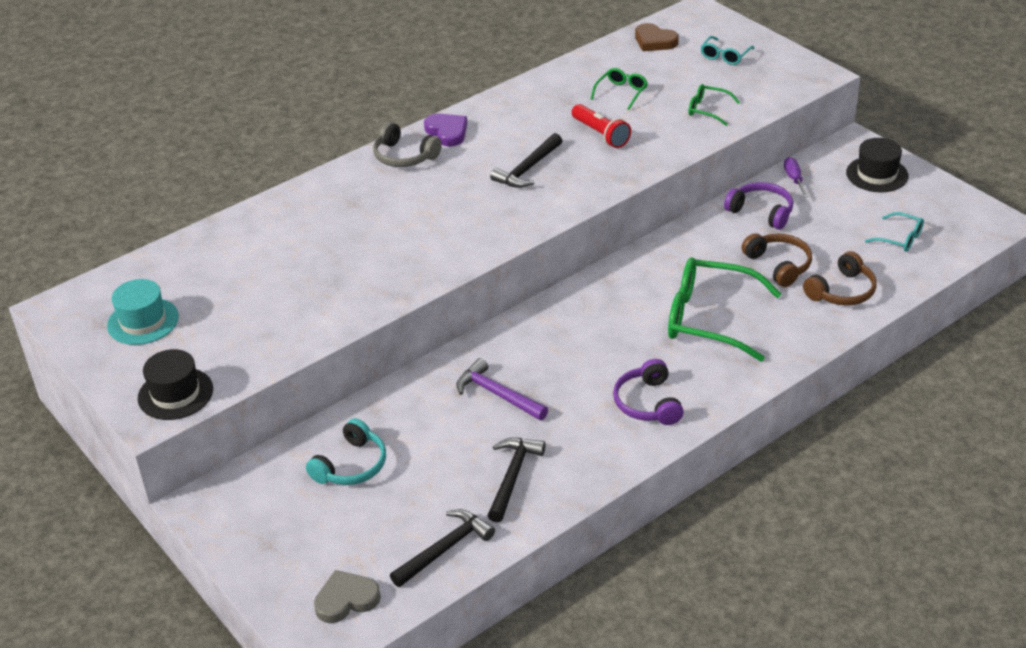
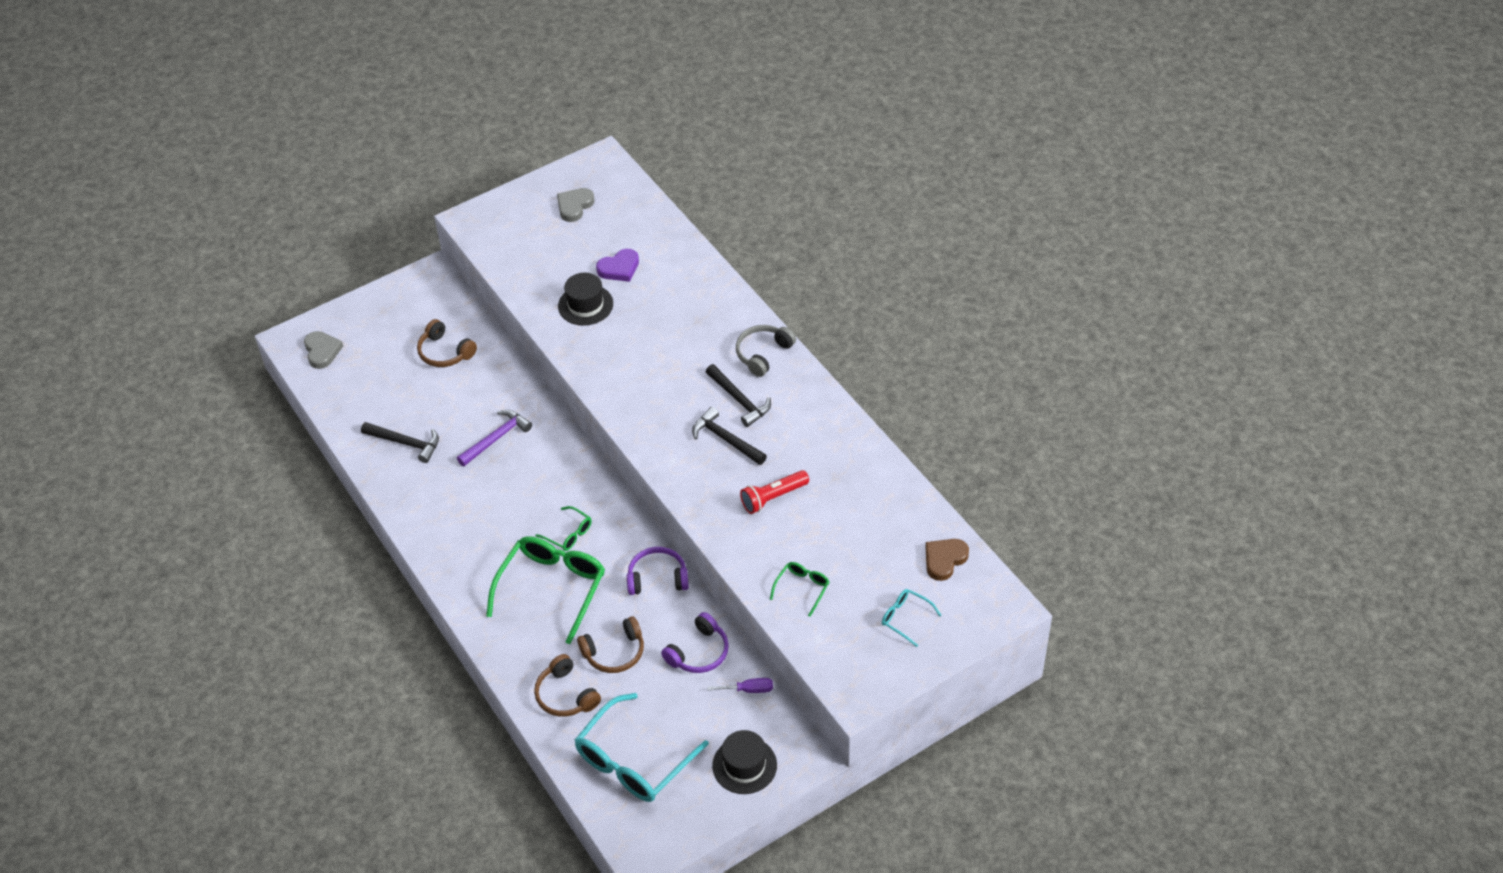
camera: 95 degrees right, 10 degrees up
(143, 321) = (574, 206): turquoise hat -> grey heart
(175, 394) = (489, 230): black hat -> black hat (585, 305)
(351, 465) = (445, 352): turquoise headphones -> brown headphones
(445, 549) = (349, 403): black hammer -> black hammer (739, 400)
(447, 132) = (797, 384): purple heart -> purple heart (619, 268)
(621, 92) = (845, 521): green glasses -> green glasses (569, 534)
(648, 403) = (460, 533): purple headphones -> purple headphones (657, 578)
(900, 238) = (633, 761): turquoise glasses -> turquoise glasses, size x2.11

